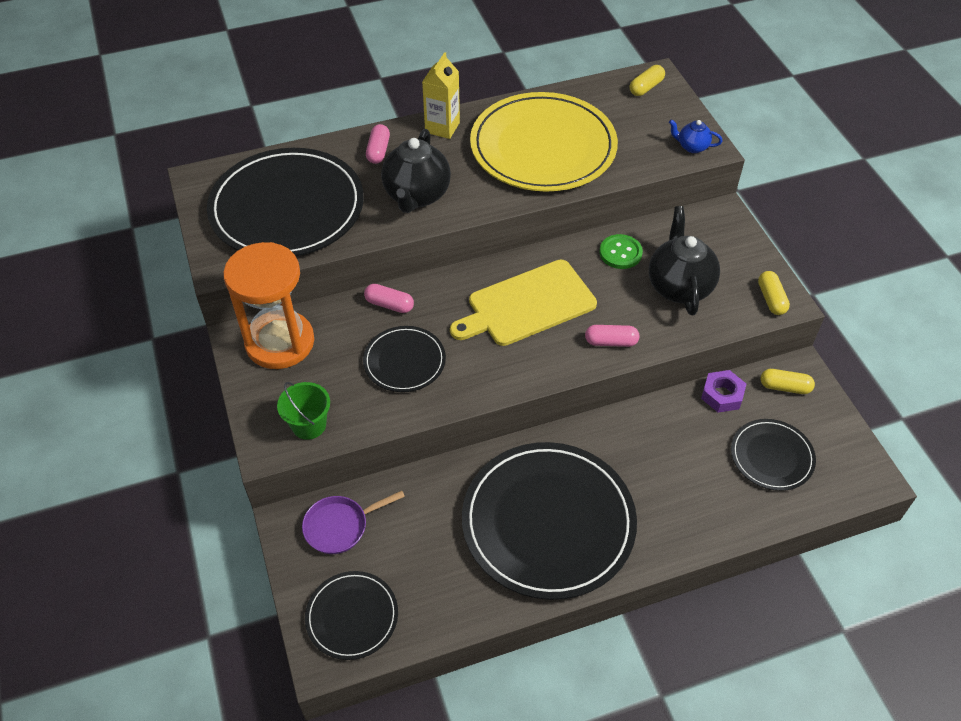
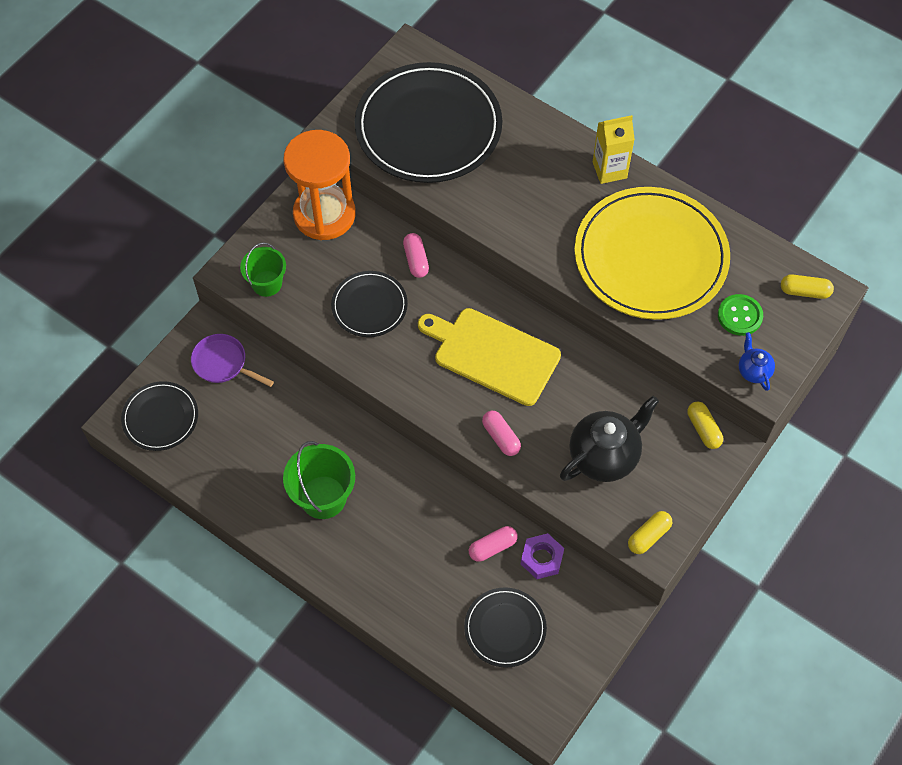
camera: 55 degrees right, 10 degrees up
(378, 151) = (542, 144): pink capsule -> pink capsule (492, 547)
(416, 196) = (514, 203): black teapot -> none
(548, 522) = (323, 497): black plate -> green bucket
(620, 253) = (607, 390): green button -> green button (739, 316)
(784, 387) = (589, 604): yellow capsule -> yellow capsule (703, 429)

